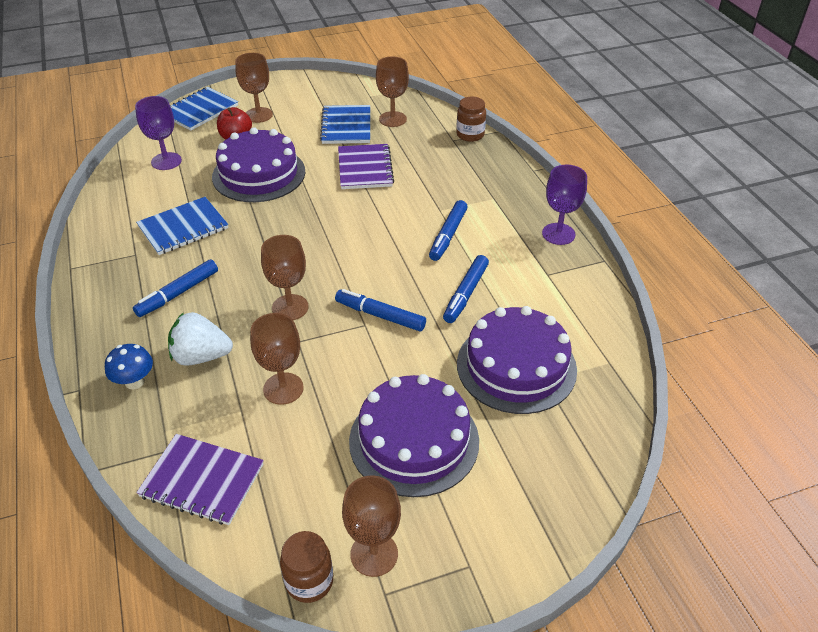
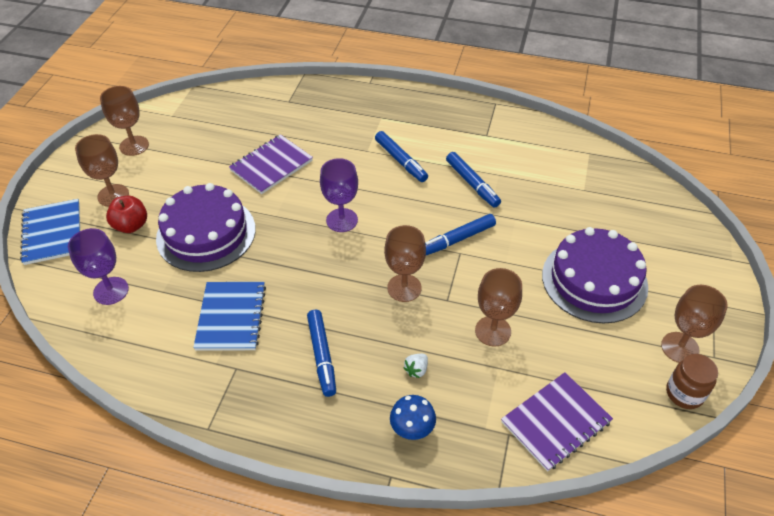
camera: 55 degrees left, 5 degrees up
(201, 356) = (416, 370): white strawberry -> white strawberry, size x0.47
(346, 126) = (199, 149): blue notebook -> none
(365, 168) = (271, 165): purple notebook -> purple notebook turned 75 degrees counterclockwise
(392, 119) = (222, 119): brown goblet -> brown goblet (134, 146)
(470, 135) = (292, 89): brown jar -> none
(516, 366) = (562, 196): purple cake -> none
(558, 234) = (450, 108): purple goblet -> purple goblet (342, 220)

